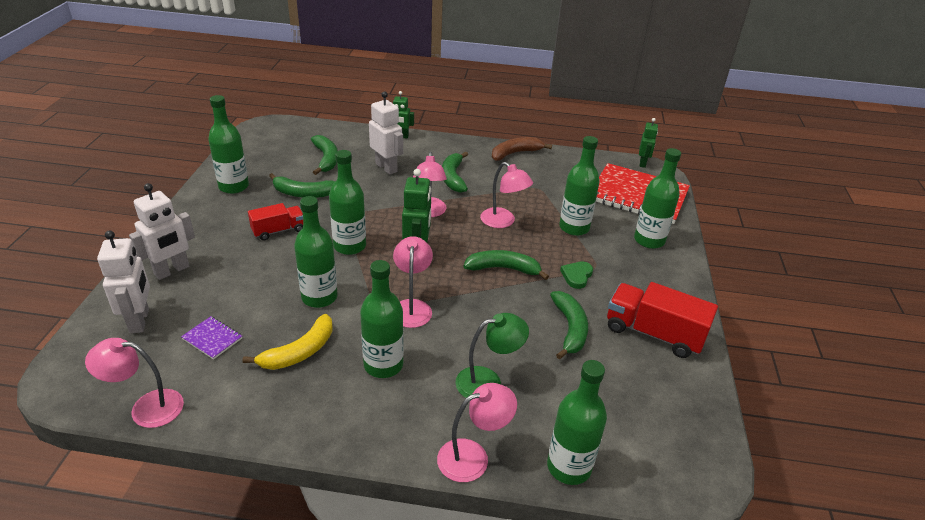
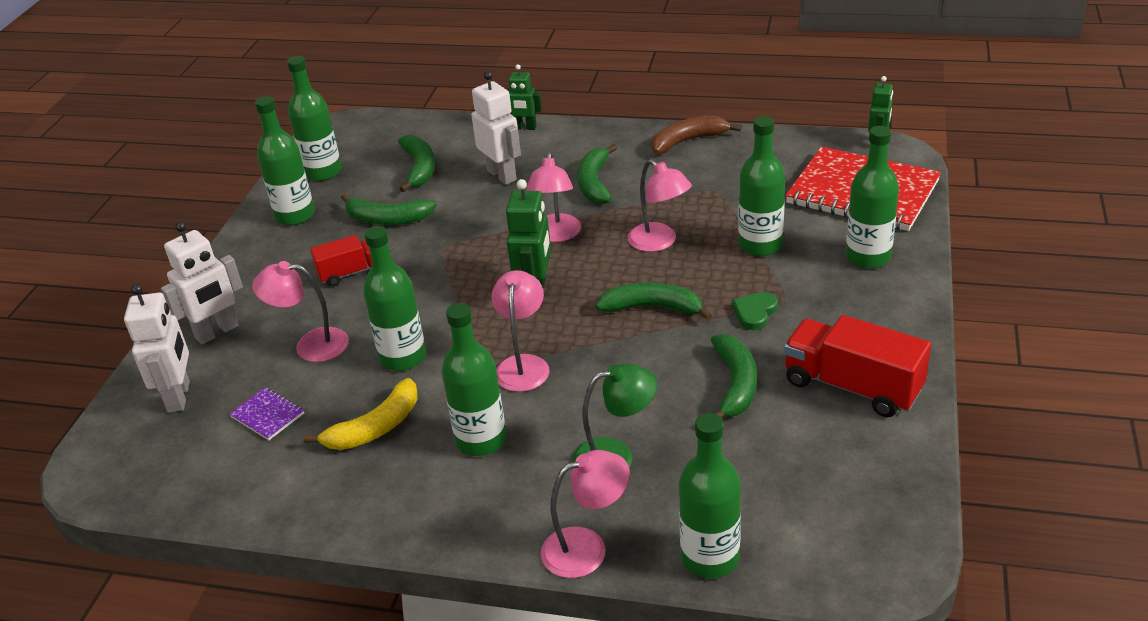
camera: 10 degrees right, 0 degrees up
(146, 408) = (190, 500): pink lamp -> pink lamp (311, 345)
(349, 246) = (445, 288): green bottle -> green bottle (323, 172)

